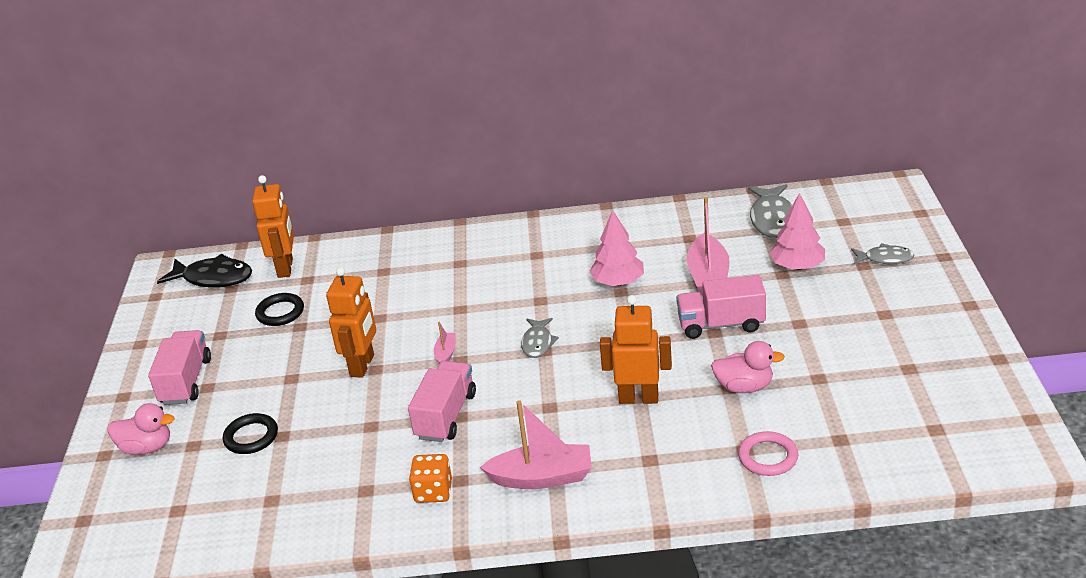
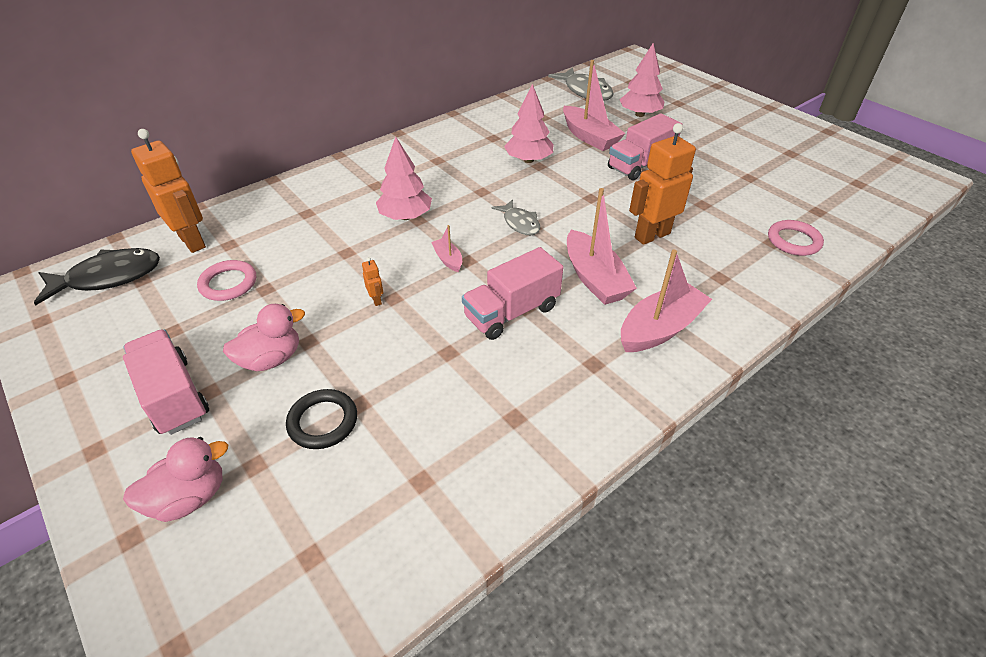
camera: 40 degrees left, 10 degrees up
(280, 312) = (228, 283): black ring -> pink ring
(363, 366) = (376, 300): orange robot -> orange robot, size x0.41
(433, 491) = (583, 386): orange dice -> none
(446, 416) = (511, 312): pink truck -> pink truck turned 105 degrees counterclockwise
(453, 302) = (405, 216): none -> pink tree
(541, 416) = (594, 278): none -> pink boat
(744, 387) = (712, 200): pink duck -> pink duck (271, 359)
(885, 259) = (686, 95): grey fish -> none

